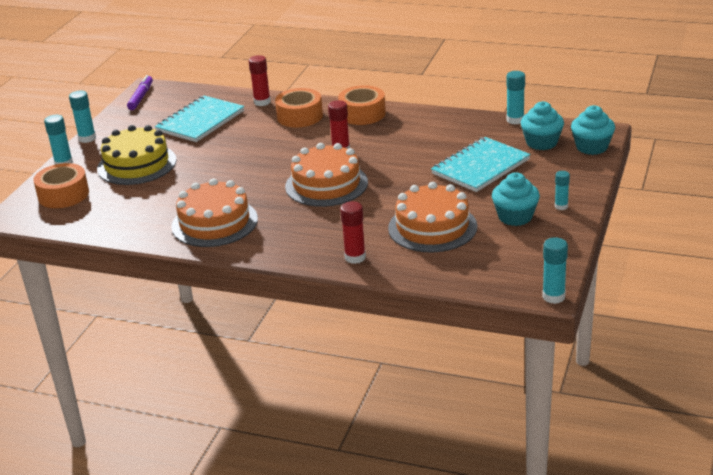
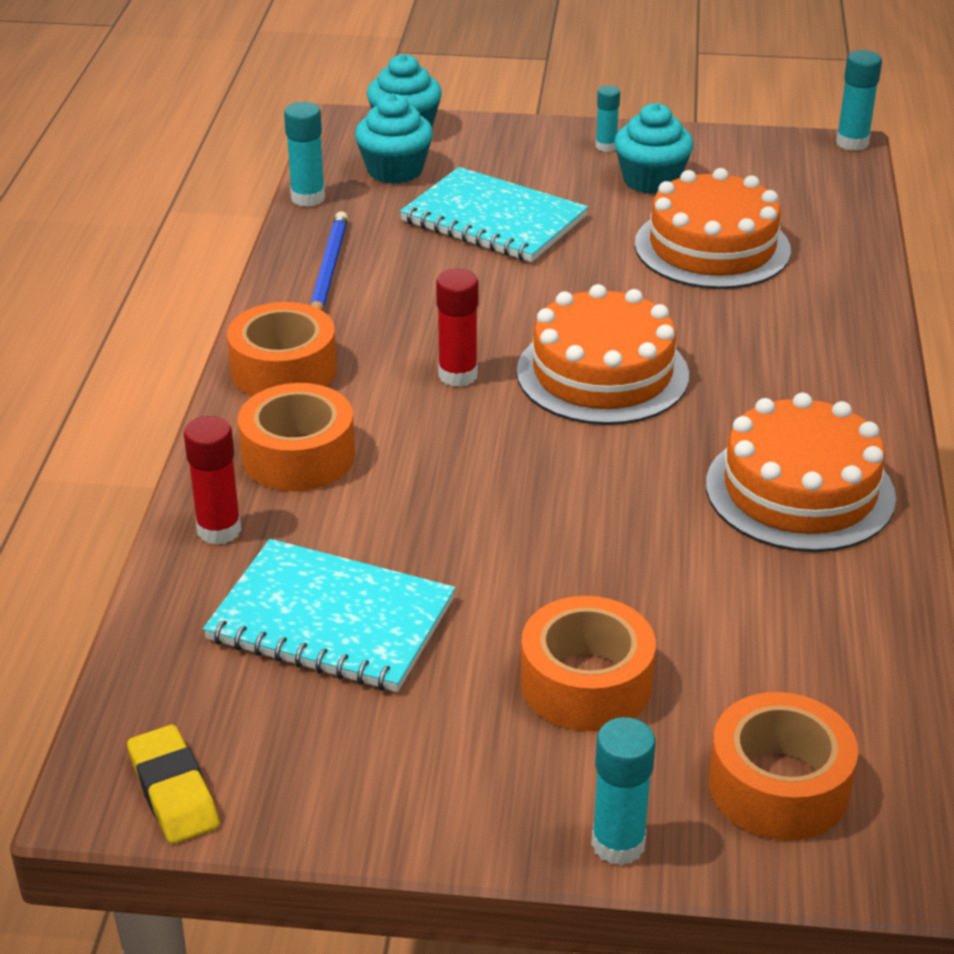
camera: 105 degrees left, 5 degrees up
(87, 138) = (457, 839): turquoise glue stick -> none
(137, 164) = (586, 683): yellow cake -> orange tape
(141, 97) = (174, 791): purple marker -> yellow eraser
(355, 257) = (839, 309): red glue stick -> none
(443, 124) = (328, 269): none -> blue pencil

